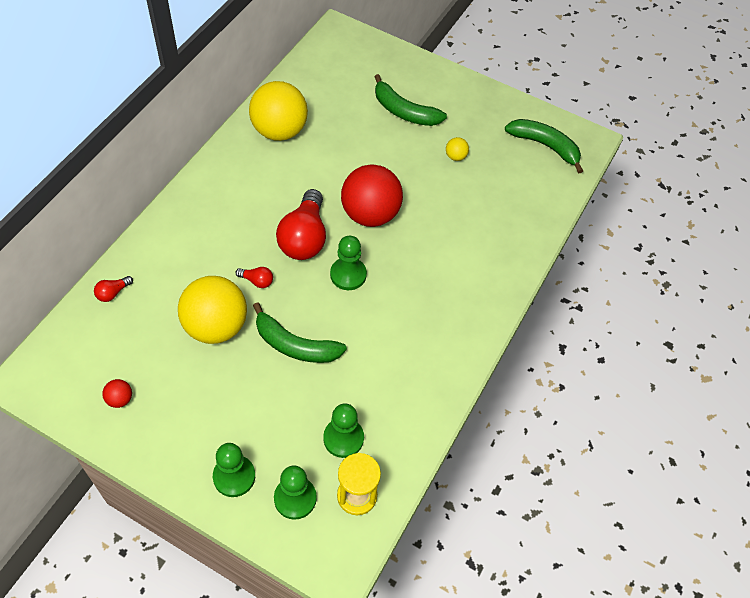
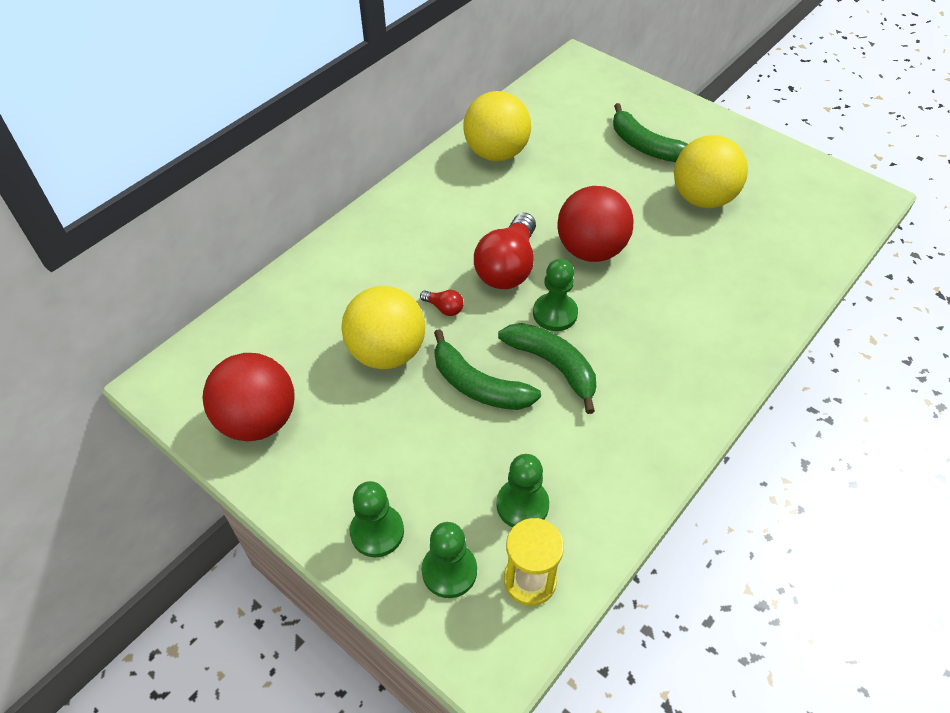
camera: 15 degrees right, 5 degrees down
(113, 293) = (275, 302): red light bulb -> none
(120, 399) = (258, 420): red ball -> red ball, size x2.48
(455, 156) = (702, 198): yellow ball -> yellow ball, size x2.48
(545, 146) = (815, 197): green banana -> green banana (553, 365)

